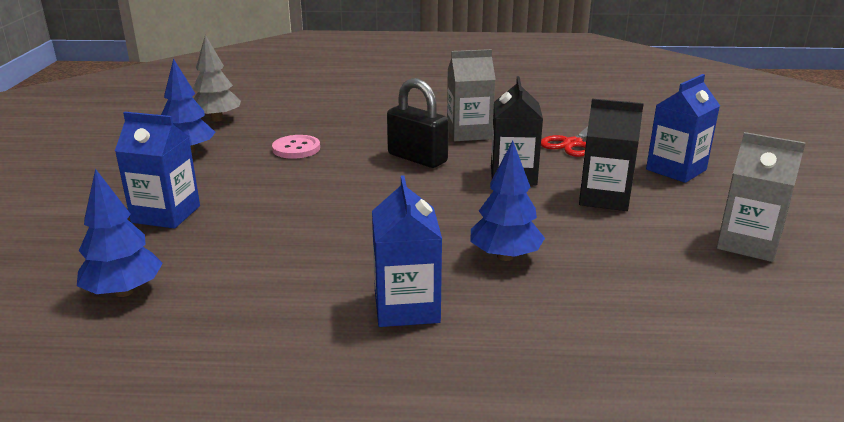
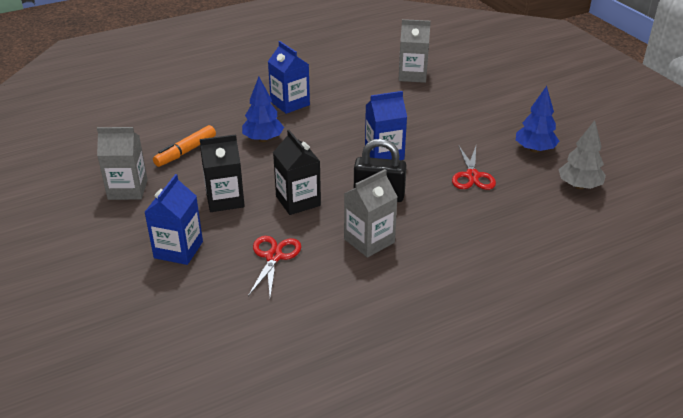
camera: 150 degrees right, 10 degrees up
(124, 291) = (412, 75): blue tree -> grey carton
(166, 214) = (461, 108): blue carton -> blue carton (384, 153)
(296, 148) = (472, 176): pink button -> red scissors
(646, 273) = (185, 151): none -> orange marker

